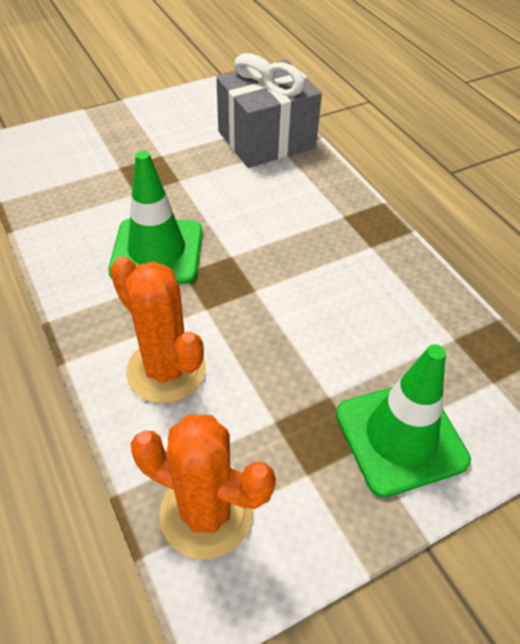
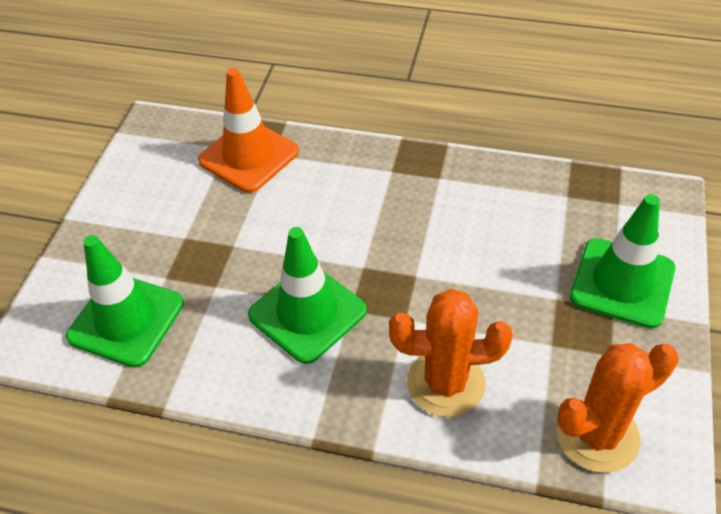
camera: 45 degrees left, 0 degrees up
(67, 171) = (126, 320): none -> green traffic cone
(266, 139) = (249, 156): grey gift -> orange traffic cone

